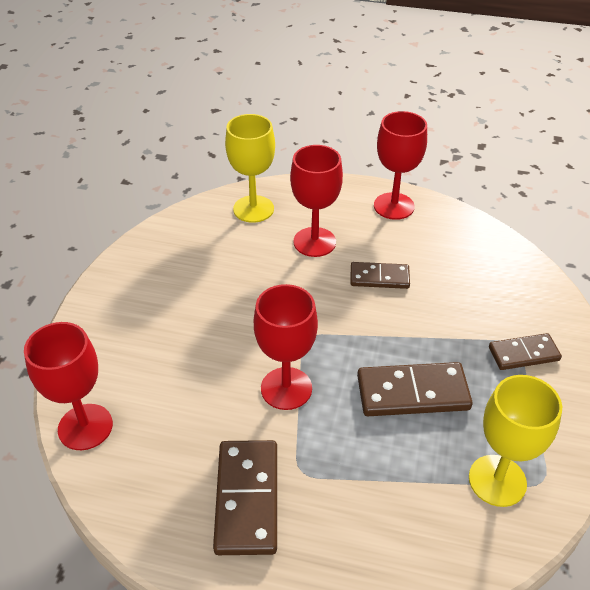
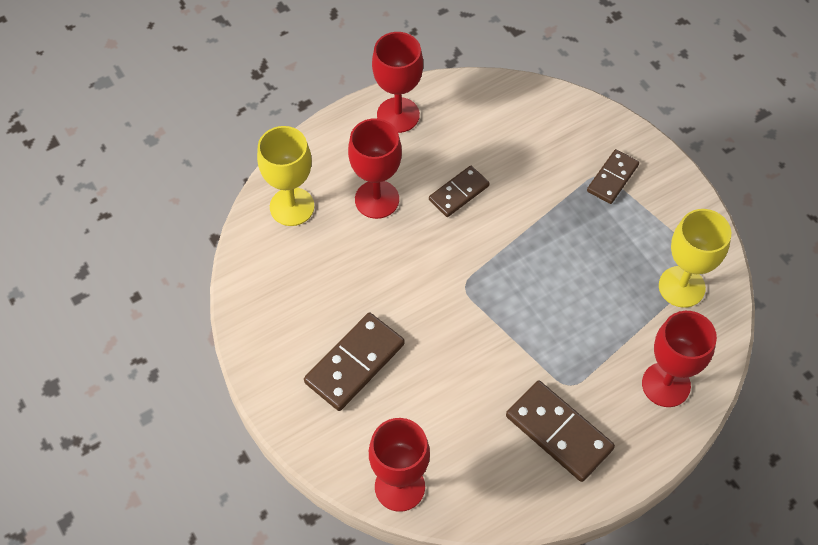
camera: 45 degrees left, 15 degrees up
(286, 388) = (496, 337): red goblet -> red goblet (666, 384)
(412, 392) = (576, 269): brown domino -> brown domino (354, 363)

